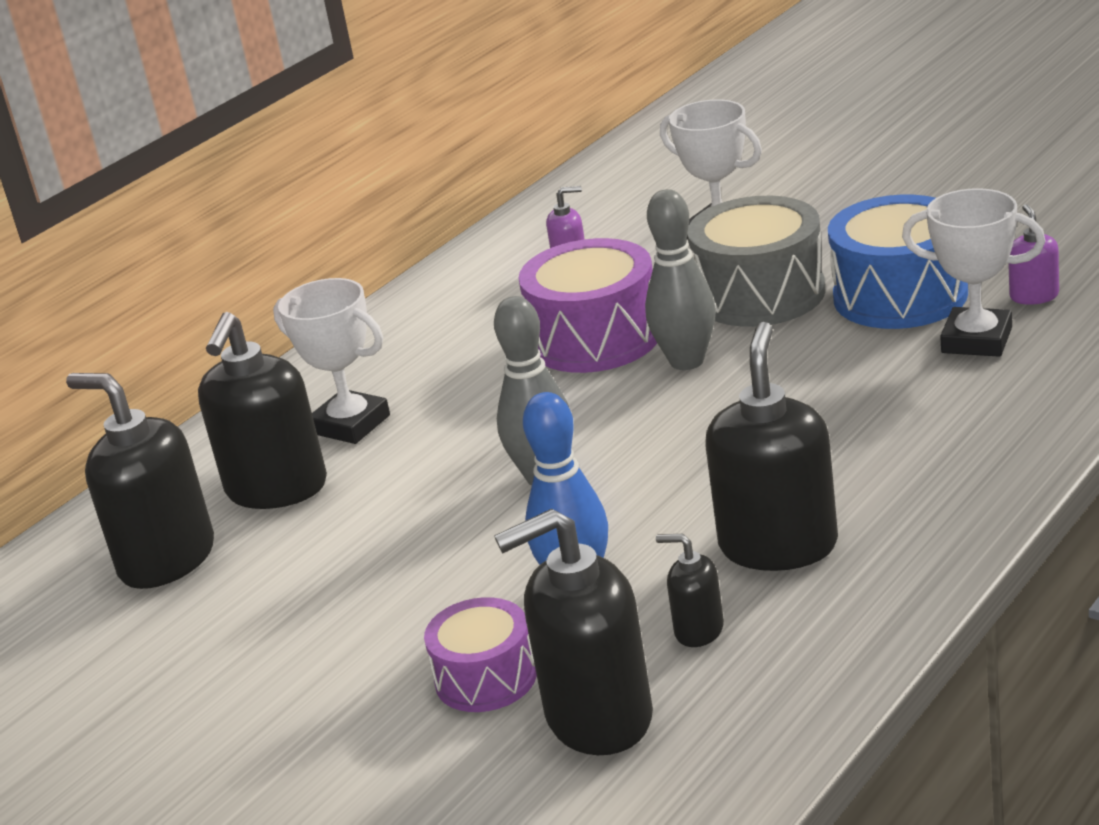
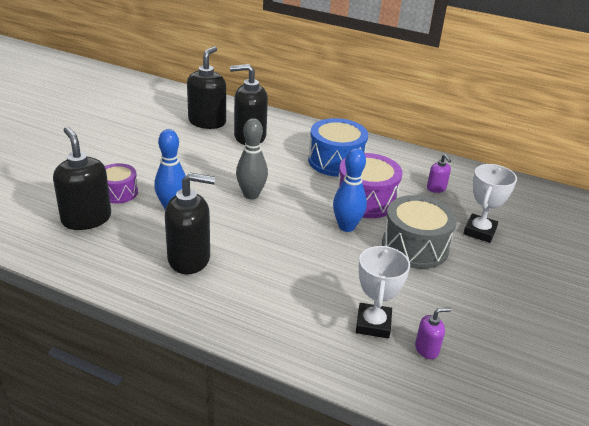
camera: 70 degrees right, 5 degrees up
(351, 424) = (294, 147): white trophy -> none
(687, 361) = (346, 227): grey bowling pin -> blue bowling pin
(698, 630) = (134, 240): black soap dispenser -> none
(900, 296) = (420, 295): blue drum -> blue drum (336, 161)

